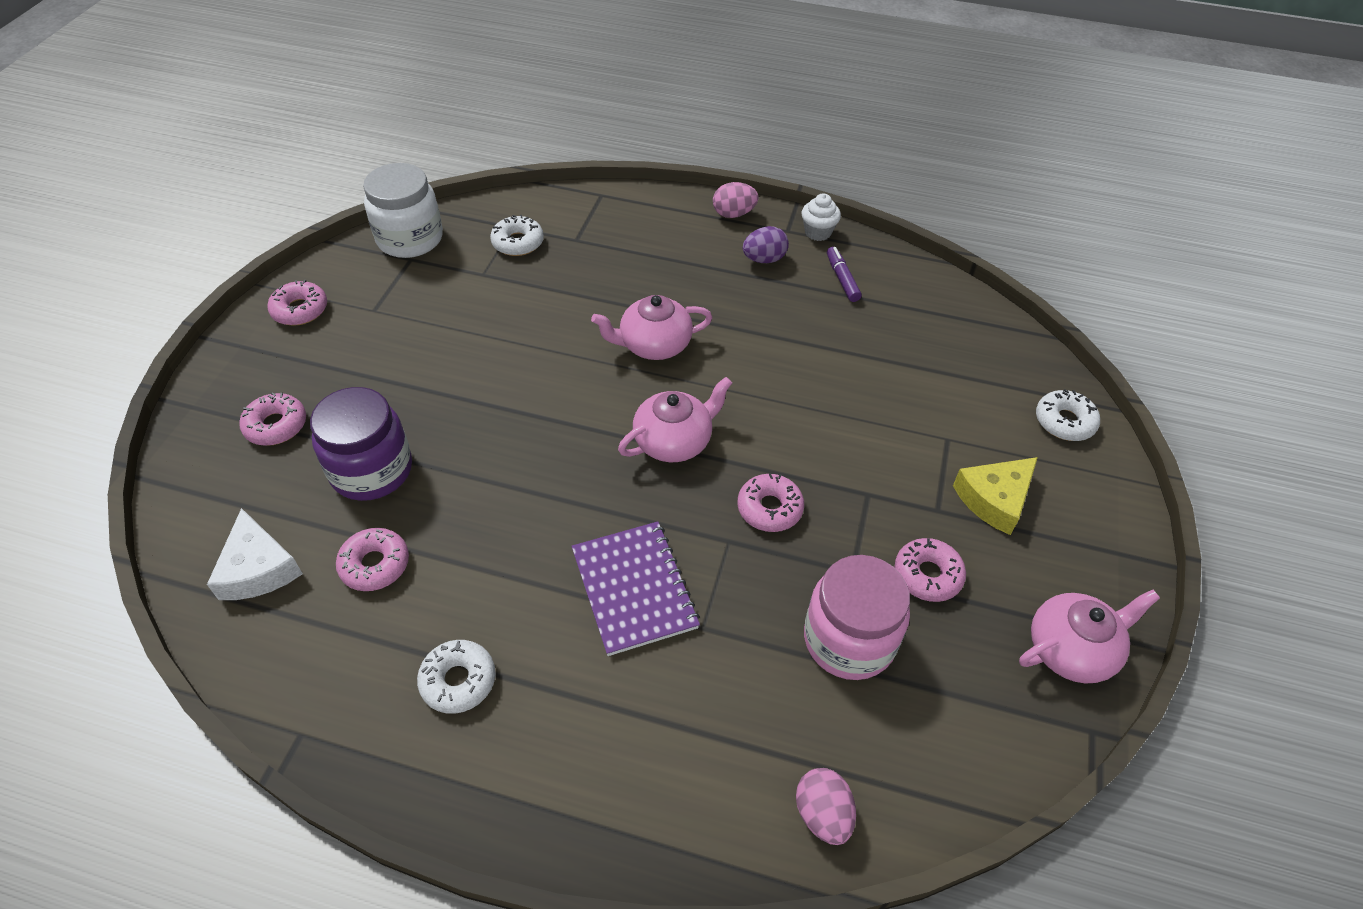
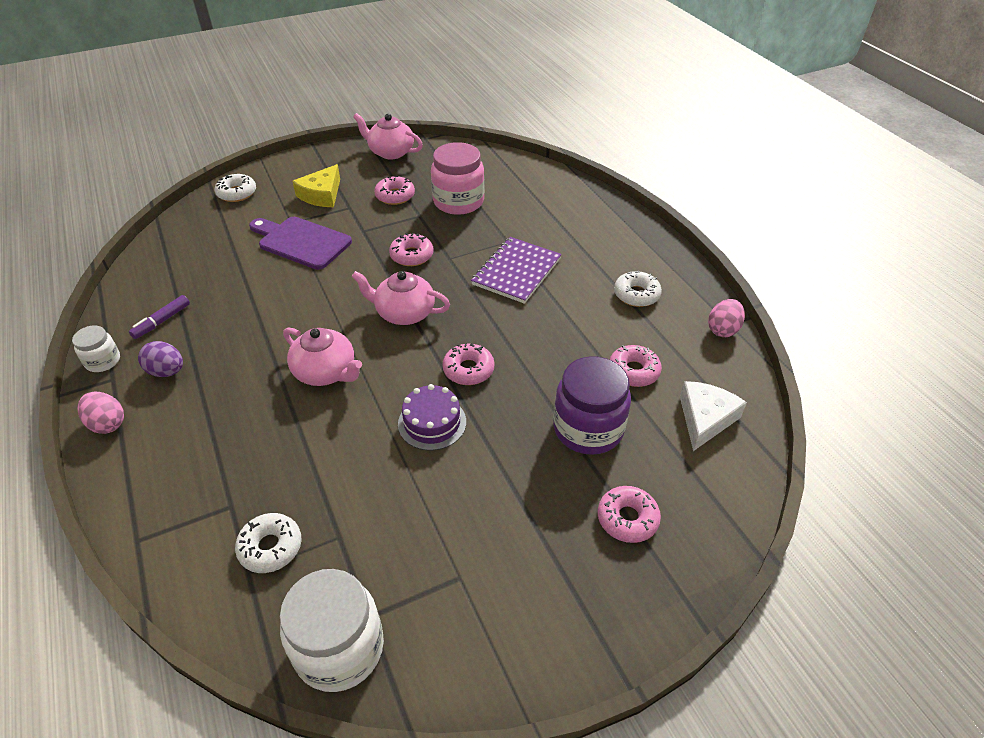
camera: 130 degrees left, 5 degrees down
(300, 310) = (518, 640): pink donut -> pink donut (468, 370)
(513, 376) = (432, 422): none -> purple cake
(818, 232) = (103, 361): white cupcake -> white jar
(822, 814) = (542, 177): pink egg -> pink egg (723, 330)
(893, 427) = (301, 242): none -> purple cutting board
(994, 499) = (322, 195): yellow cheese -> yellow cheese turned 105 degrees clockwise

